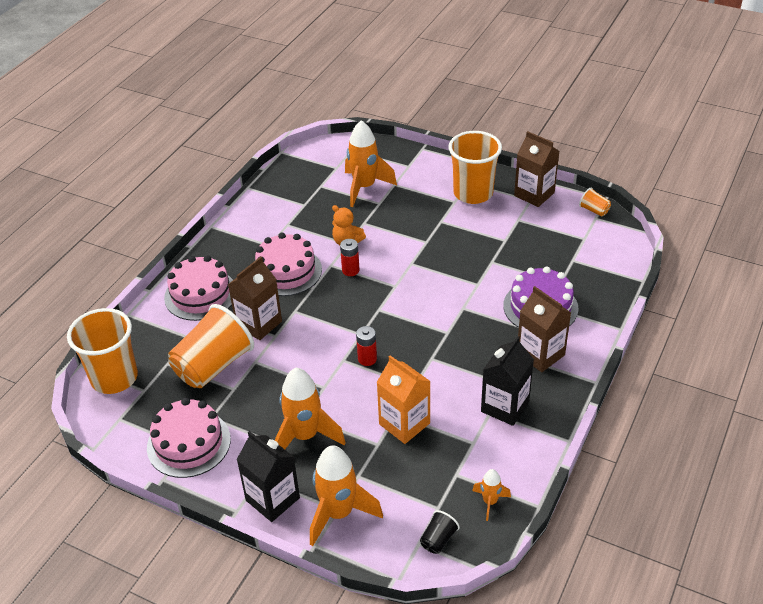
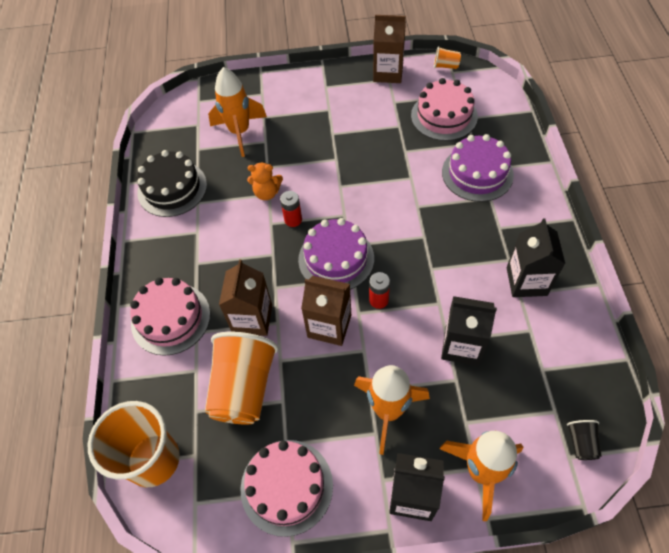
camera: 30 degrees left, 15 degrees up
(276, 206) = (172, 188): none -> black cake
(286, 271) = (235, 251): pink cake -> pink cake (444, 116)
(359, 314) = (336, 259): none -> purple cake
(404, 424) = (461, 346): orange carton -> black carton
(473, 193) = (338, 95): orange cup -> none
(490, 502) = (589, 379): orange rocket -> none
(540, 354) = (513, 217): brown carton -> brown carton (329, 326)

